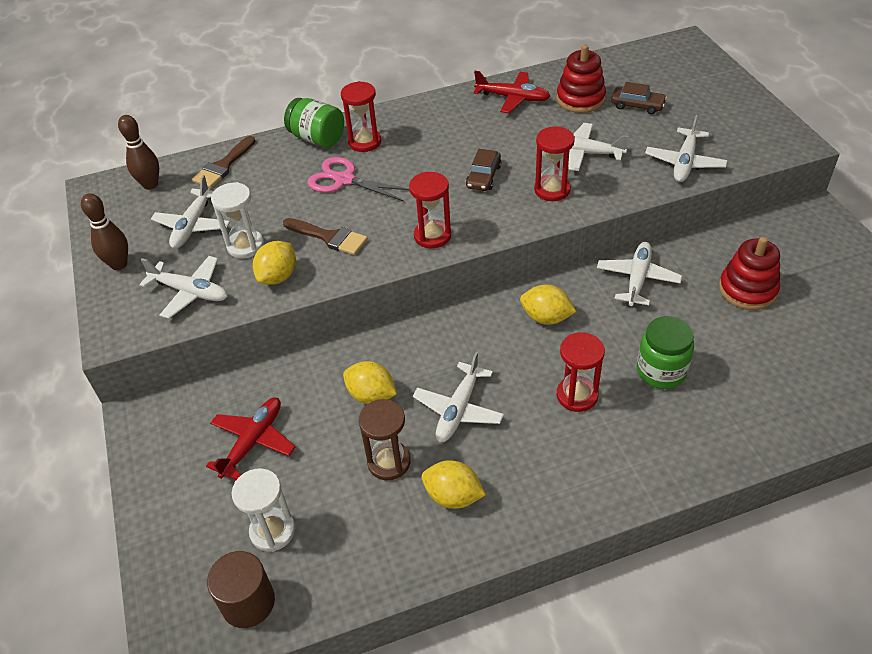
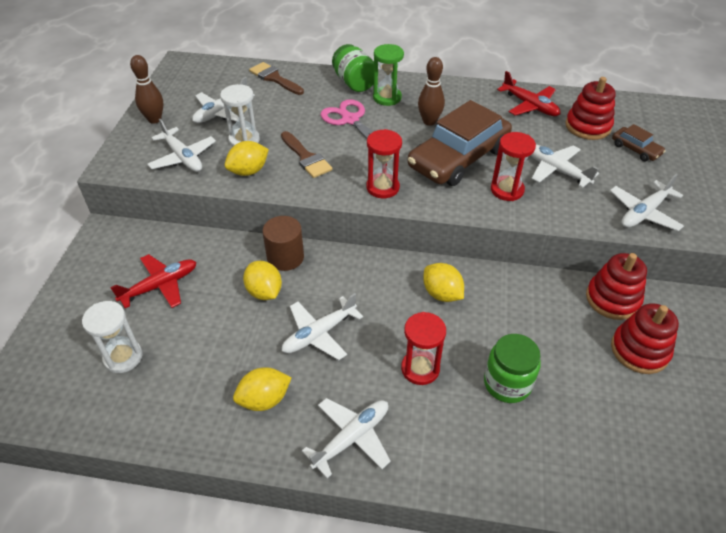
camera: 25 degrees right, 0 degrees up
(150, 185) = (217, 73): brown bowling pin -> brown bowling pin (429, 121)
(223, 166) = (274, 78): brown brush -> brown brush turned 75 degrees clockwise
(248, 602) = (68, 400): brown cylinder -> brown cylinder (285, 257)
(365, 142) = (387, 97): red hourglass -> green hourglass
(389, 462) = (238, 348): brown hourglass -> none
(453, 496) = (264, 399): yellow lemon -> yellow lemon turned 75 degrees counterclockwise
(483, 176) = (458, 158): brown car -> brown car, size x2.26
(637, 279) = (543, 296): white plane -> white plane (351, 438)
(696, 255) = (612, 299): none -> red stacking toy

